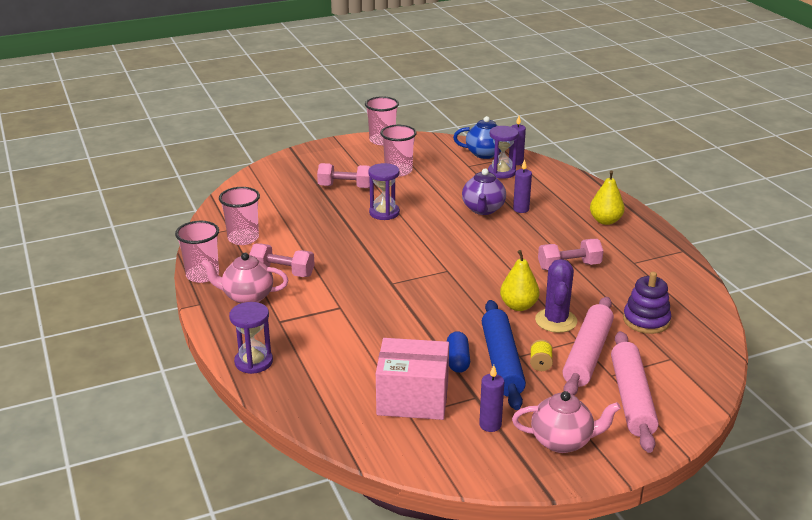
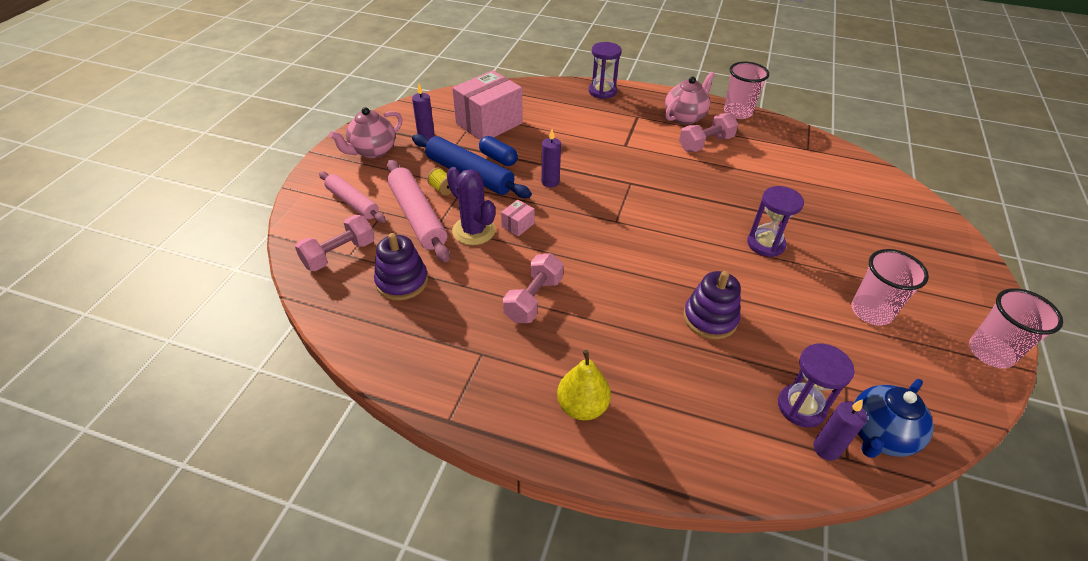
camera: 130 degrees right, 15 degrees up
(243, 238) = (783, 149): pink cup -> none
(345, 186) = (853, 250): pink dumbbell -> pink dumbbell (339, 254)
(483, 209) = (710, 318): purple teapot -> purple stacking toy
(518, 306) = (518, 225): yellow pear -> pink box
(521, 209) = (682, 350): purple candle -> purple candle (550, 182)
(631, 398) = (353, 202): pink rolling pin -> pink rolling pin, size x0.67

